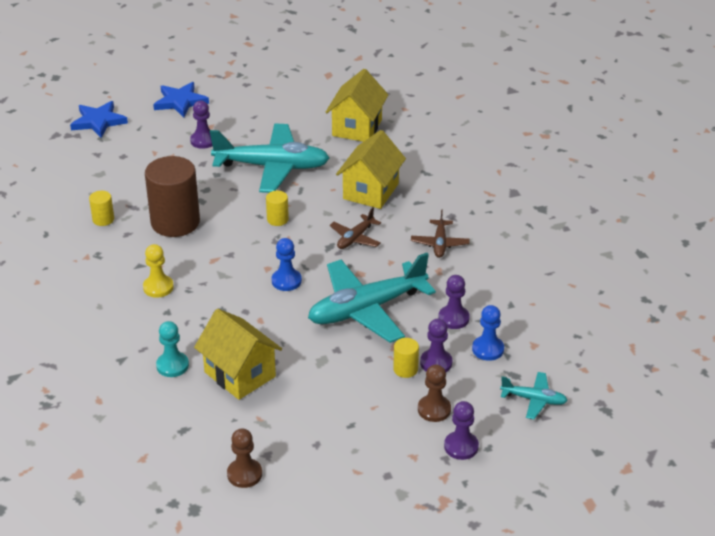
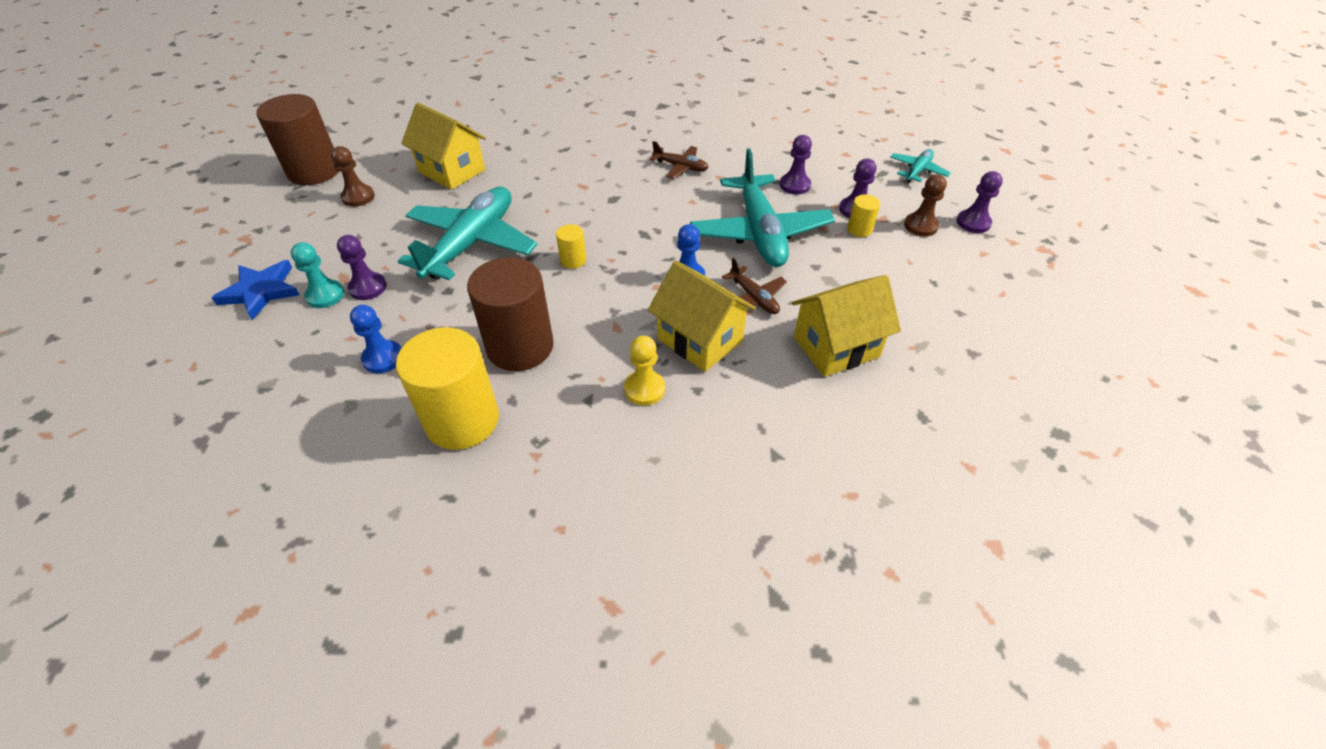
camera: 70 degrees left, 10 degrees up
(98, 121) = (219, 383): blue star -> none
(103, 219) = (462, 420): yellow cylinder -> yellow cylinder, size x2.25
(172, 365) = (803, 404): turquoise pawn -> turquoise pawn (325, 295)
(244, 474) = (1003, 377): brown pawn -> brown pawn (358, 197)
(318, 68) = (314, 171): none -> brown cylinder
(355, 238) = (641, 214): brown plane -> brown plane (754, 298)
(370, 191) = (569, 187): yellow house -> yellow house (699, 340)
(488, 349) = (844, 177): blue pawn -> blue pawn (383, 358)

